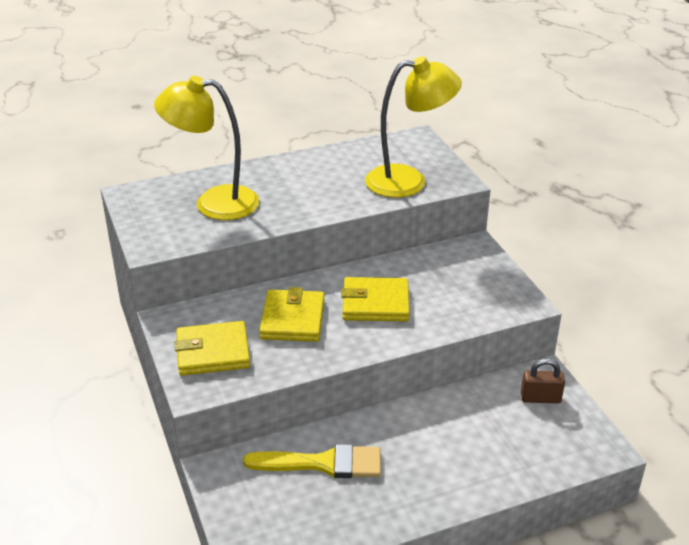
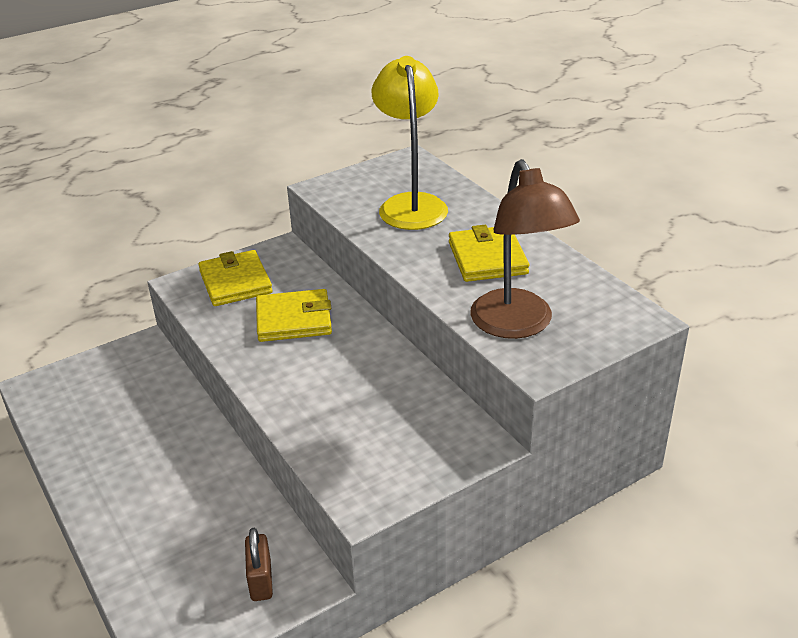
camera: 80 degrees right, 0 degrees up
(323, 463) = (148, 410): yellow brush -> none
(375, 303) = (334, 372): yellow wallet -> yellow wallet (487, 258)
(409, 181) = (518, 325): yellow lamp -> brown lamp

